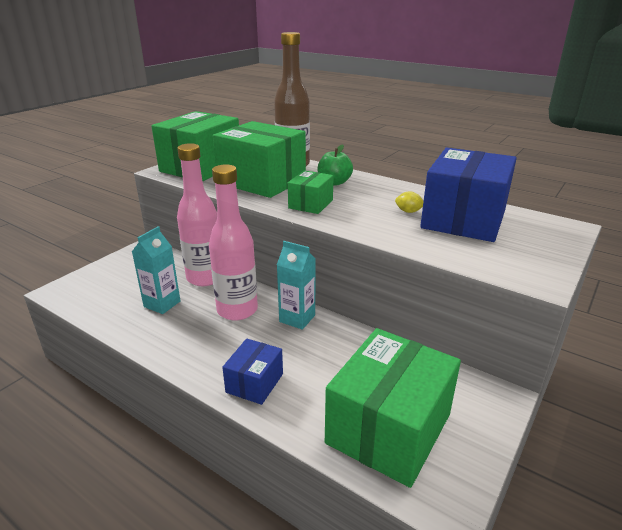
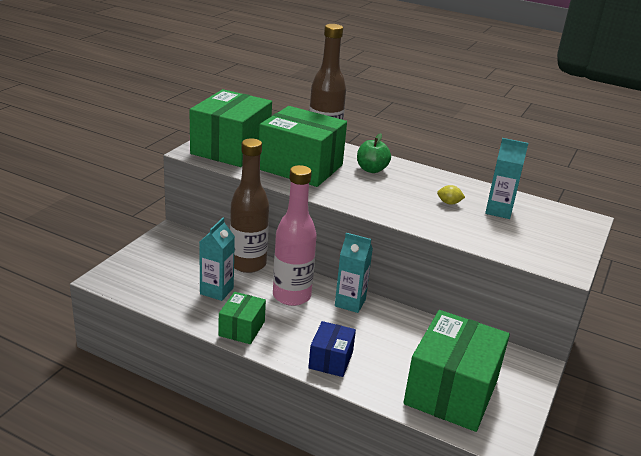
camera: 10 degrees left, 0 degrees up
(205, 278) = (248, 264): pink bottle -> brown bottle
(310, 204) = (358, 194): green box -> green box (242, 328)
(464, 219) = (498, 211): blue box -> turquoise carton

